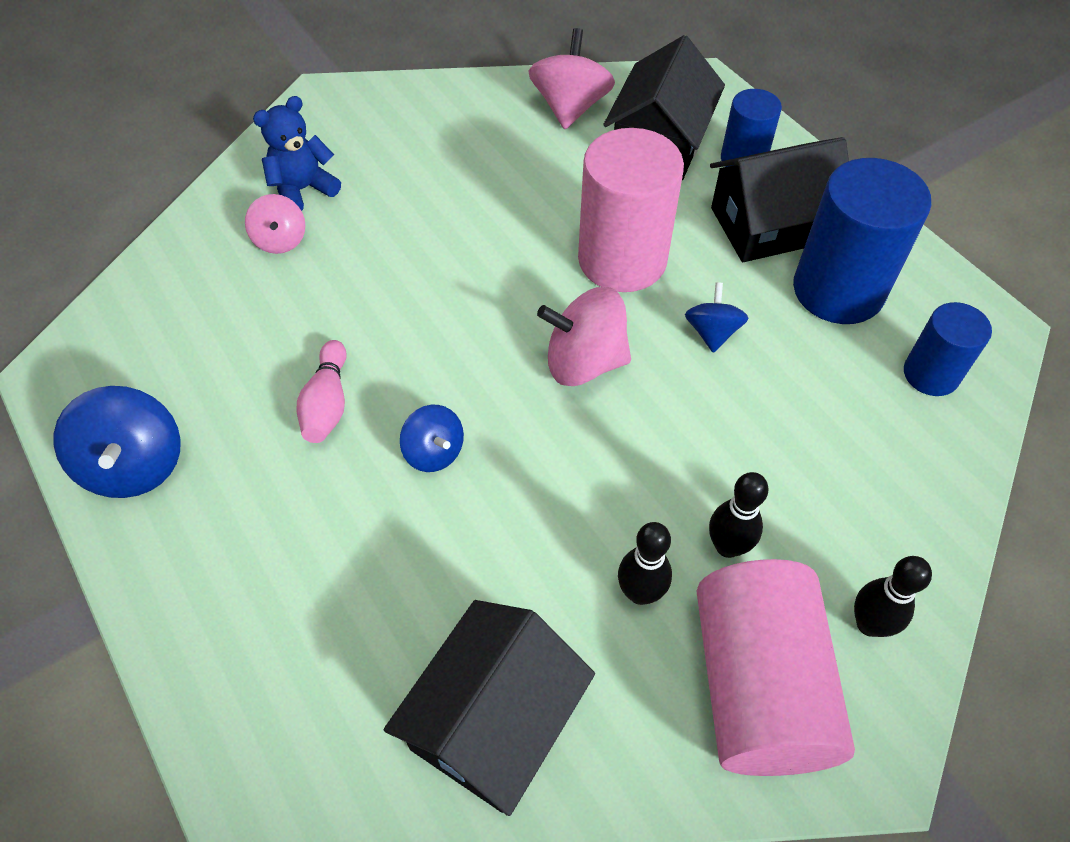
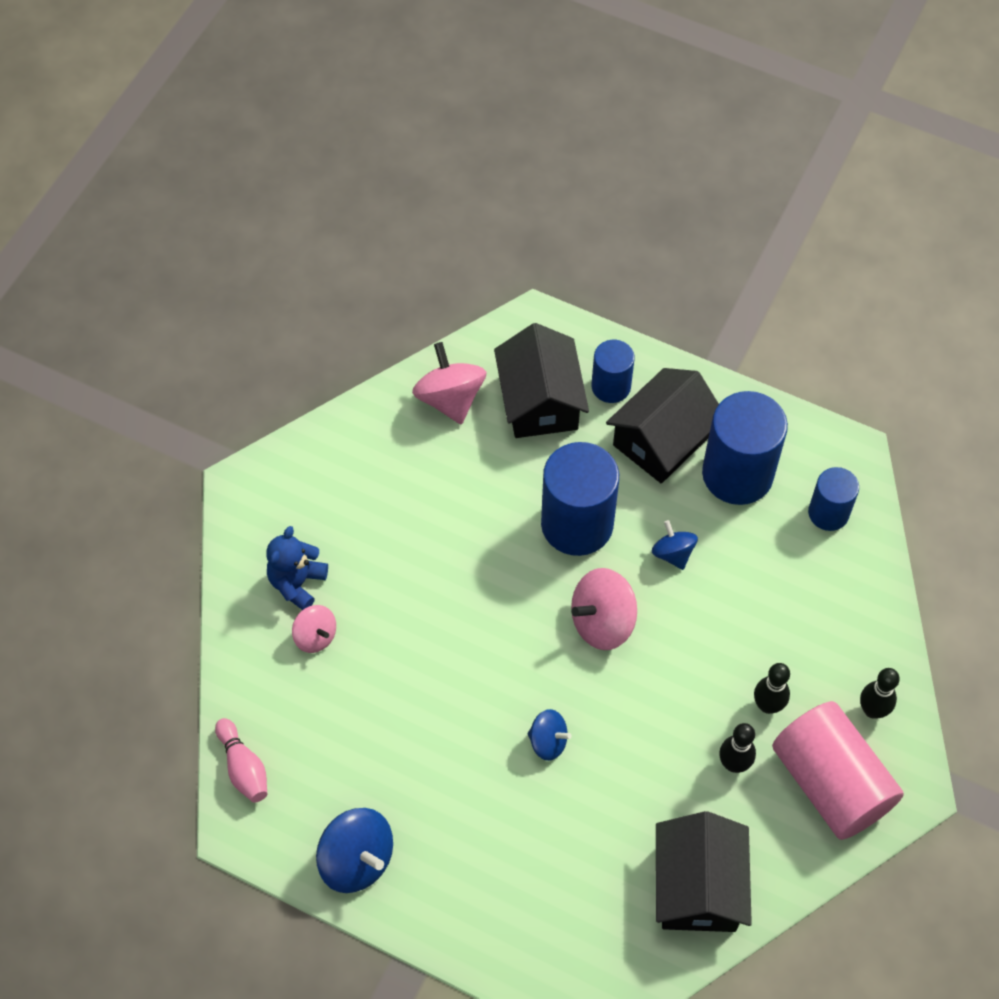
camera: 30 degrees left, 5 degrees up
(327, 403) = (451, 746): pink bowling pin -> pink bowling pin (243, 767)
(622, 260) = (577, 524): pink cylinder -> blue cylinder

